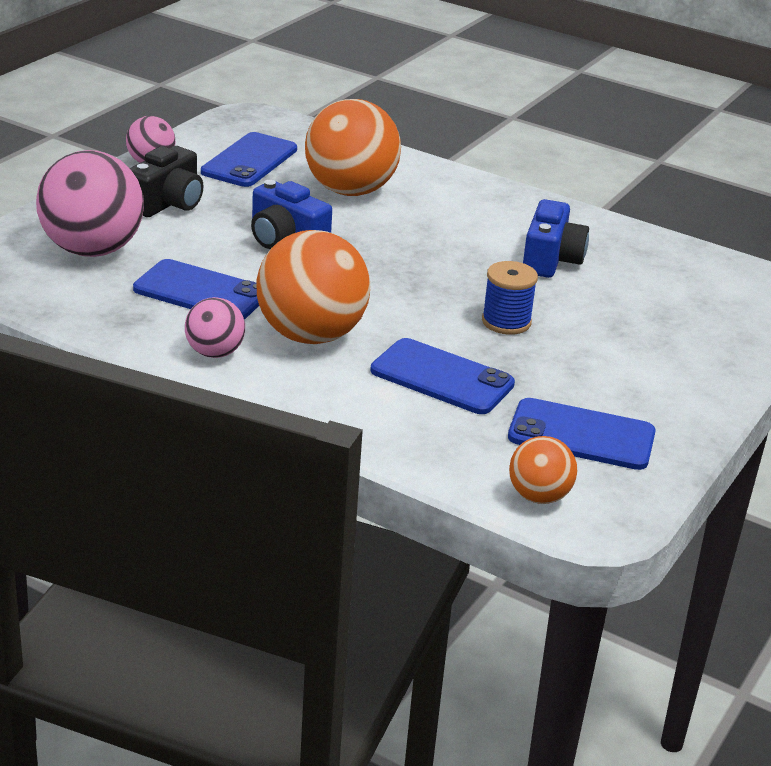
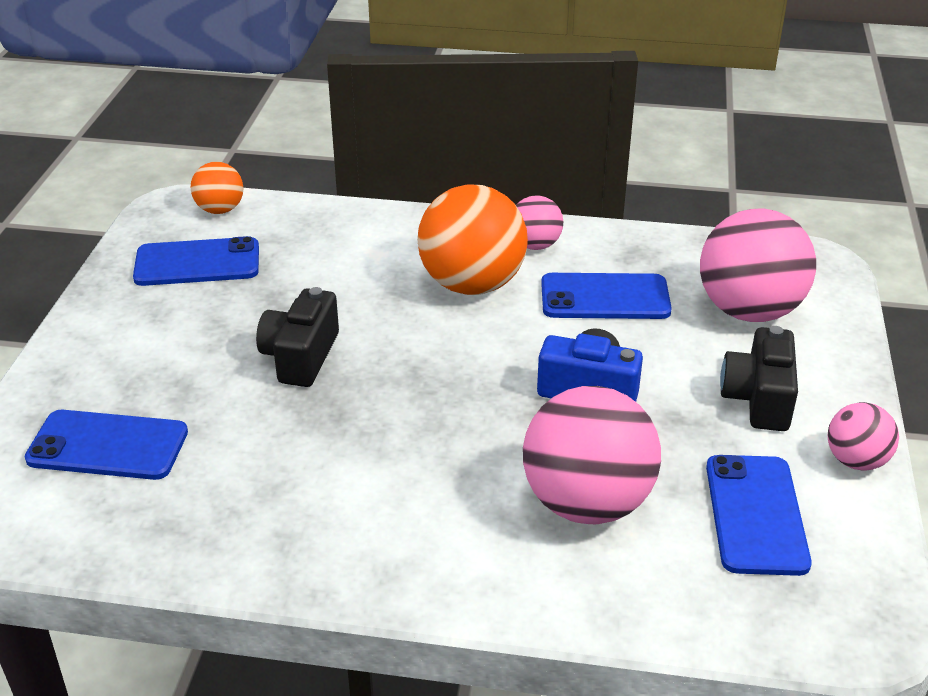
camera: 160 degrees right, 5 degrees up
(350, 191) = (587, 503): orange ball -> pink ball
(442, 377) = (335, 279): blue phone -> blue phone (108, 446)
(506, 322) = (300, 356): blue spool -> black camera
(551, 259) = (280, 466): blue camera -> none

